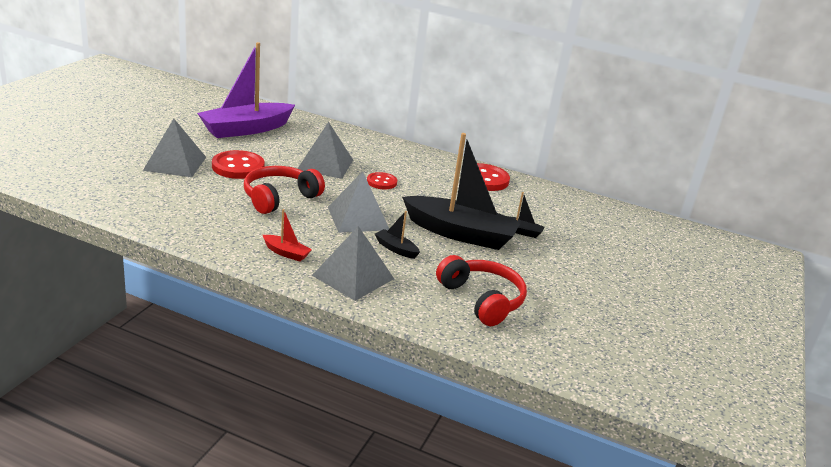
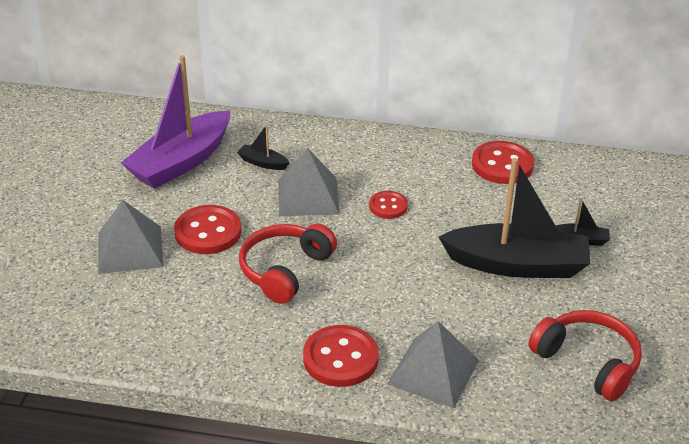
camera: 10 degrees left, 10 degrees up
(286, 253) = (340, 358): red boat -> red button
(358, 218) = (391, 275): grey pyramid -> none
(396, 249) = (458, 312): black boat -> black boat (263, 163)

